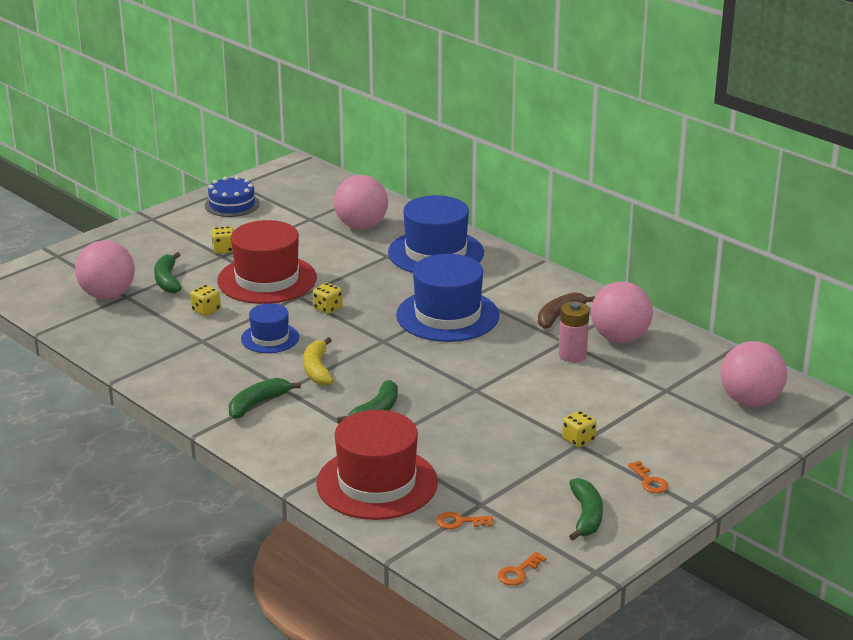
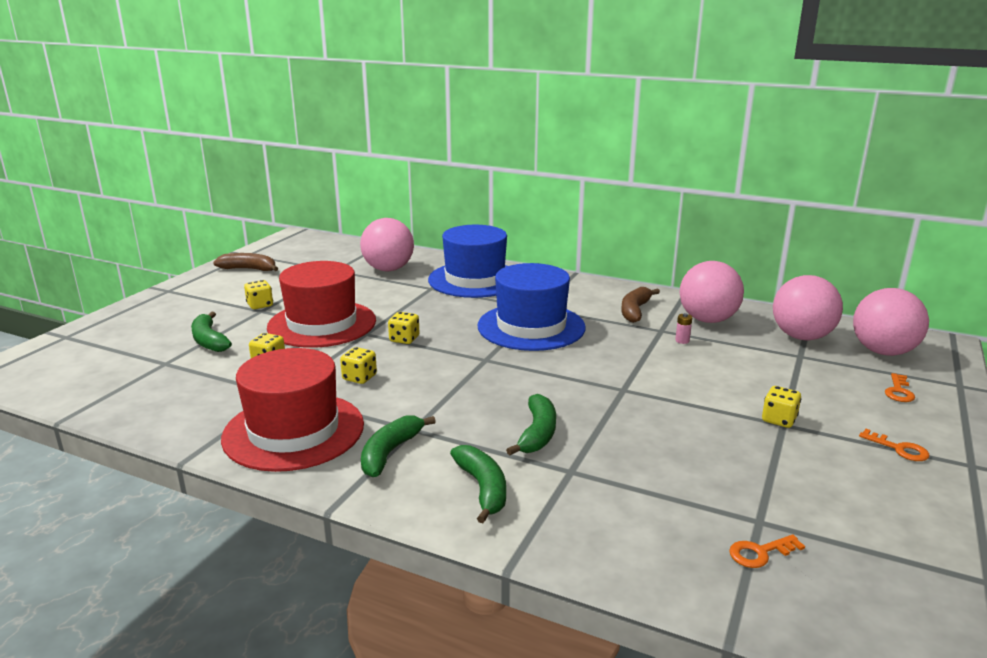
camera: 20 degrees left, 5 degrees down
(107, 295) = (141, 365): pink ball -> pink ball (801, 337)
(232, 204) = (249, 269): blue cake -> brown banana
(270, 338) = (359, 377): blue hat -> yellow dice
(317, 369) = (436, 400): yellow banana -> none
(377, 483) = (612, 523): red hat -> red hat (293, 431)
(518, 572) = (906, 611): orange key -> orange key (898, 391)
(572, 355) = (682, 341): pink battery -> pink battery, size x0.48
(586, 516) = (888, 507): green banana -> green banana (483, 488)

